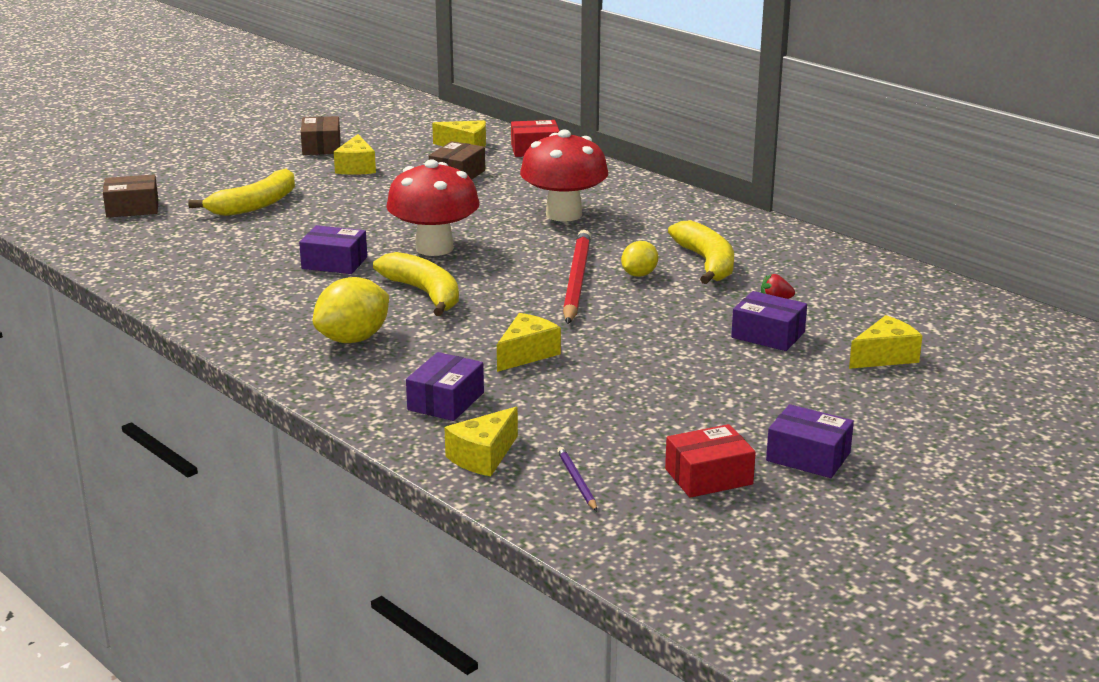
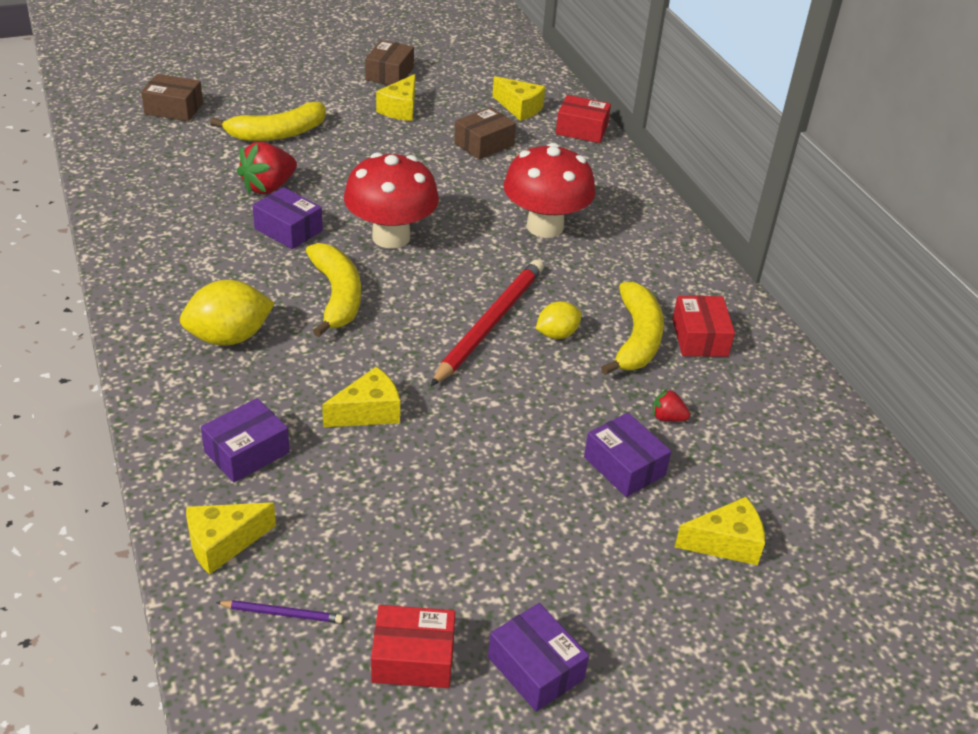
camera: 20 degrees right, 15 degrees up
(285, 240) = (268, 187): none -> red strawberry
(576, 481) = (282, 613): purple pencil -> purple pencil turned 90 degrees clockwise
(756, 251) = (700, 338): none -> red box

